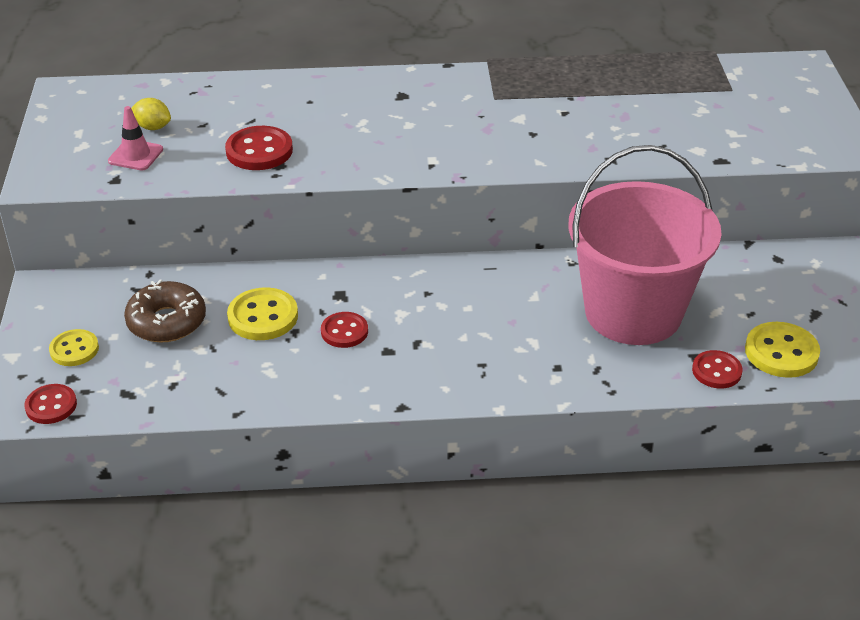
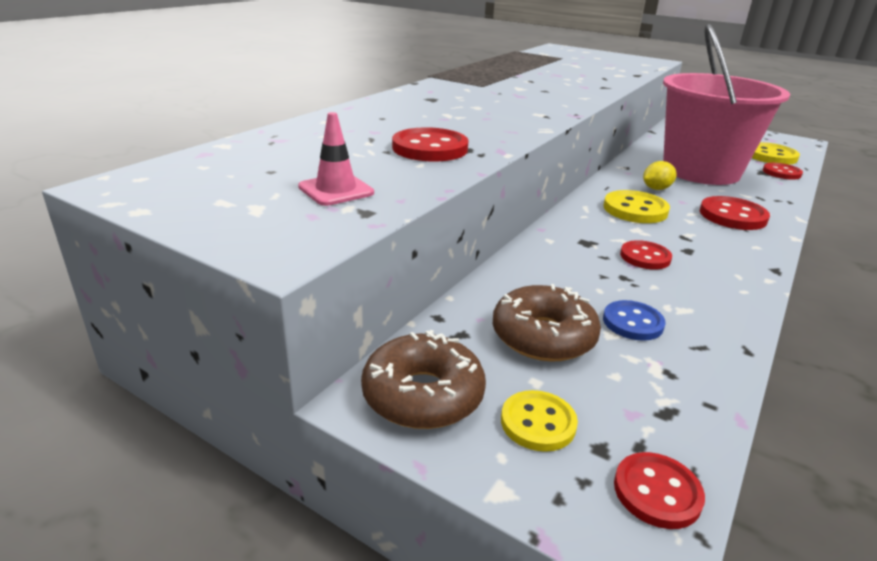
camera: 55 degrees left, 10 degrees down
(64, 302) = (423, 395): none -> brown donut
(153, 127) = (297, 170): yellow lemon -> yellow lemon (656, 189)
(224, 353) = (632, 322): none -> blue button
(263, 317) = (586, 283): yellow button -> yellow button (635, 209)
(510, 360) = (732, 216): none -> red button

